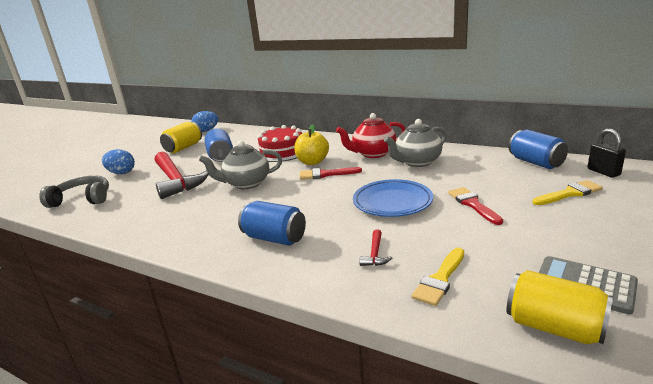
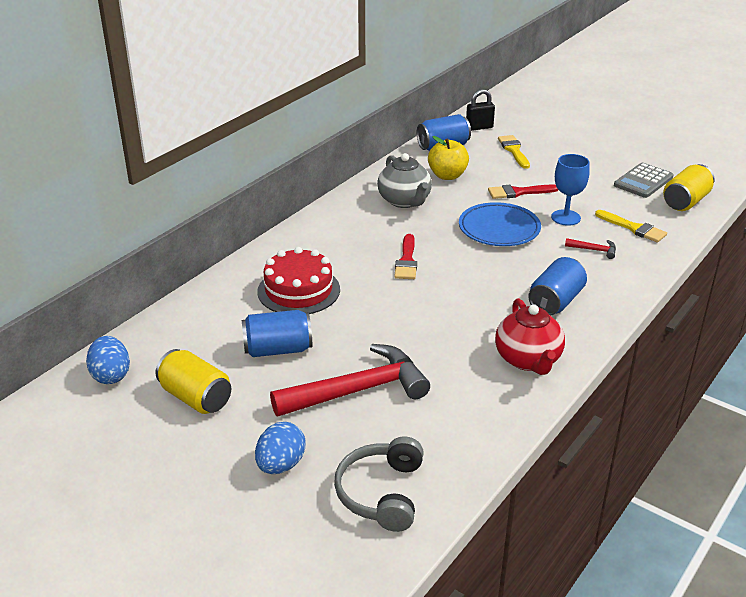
camera: 85 degrees left, 10 degrees up
(246, 184) = (404, 322): grey teapot -> none
(312, 162) = (359, 267): yellow apple -> yellow apple (447, 176)
(373, 154) = (360, 223): red teapot -> red teapot (528, 360)
(436, 233) = (565, 217): none -> blue goblet

